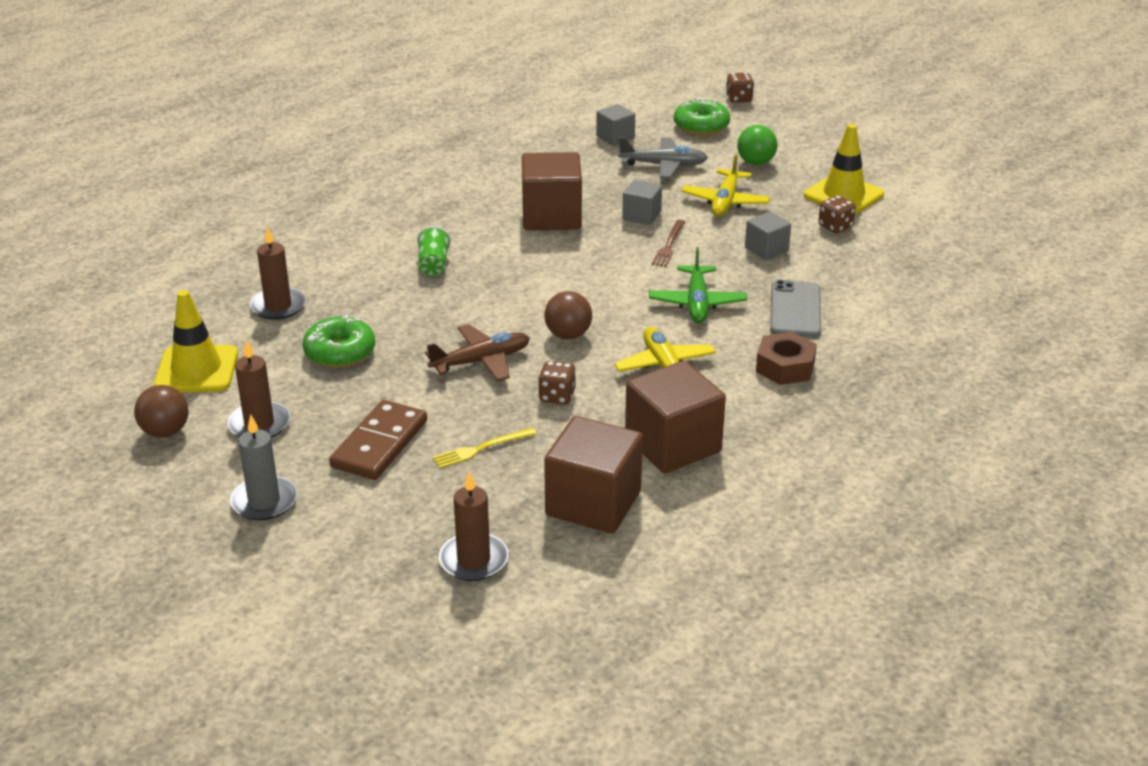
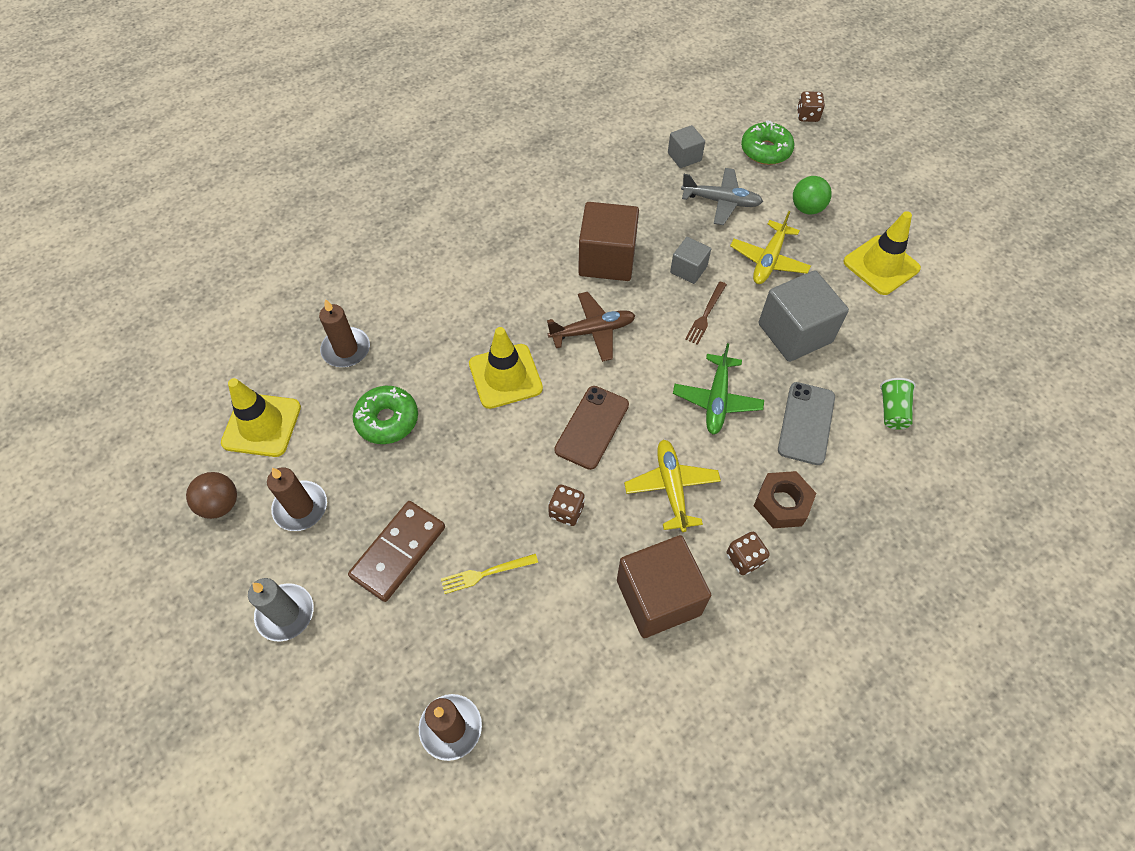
camera: 10 degrees right, 25 degrees up
(433, 265) = (490, 312): green cup -> green cup (892, 411)
(463, 308) = (505, 376): none -> yellow traffic cone
(481, 361) = (508, 452): brown plane -> brown plane (593, 331)
(568, 335) = (592, 427): brown ball -> brown phone
(593, 503) = (571, 667): brown cube -> none
(766, 249) = (794, 333): grey cube -> grey cube, size x1.86
(835, 226) = (865, 309): brown dice -> brown dice (744, 559)

